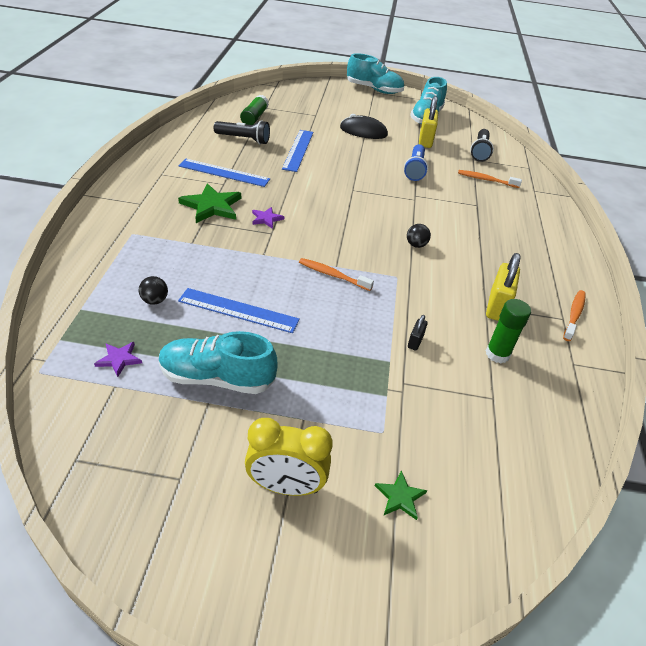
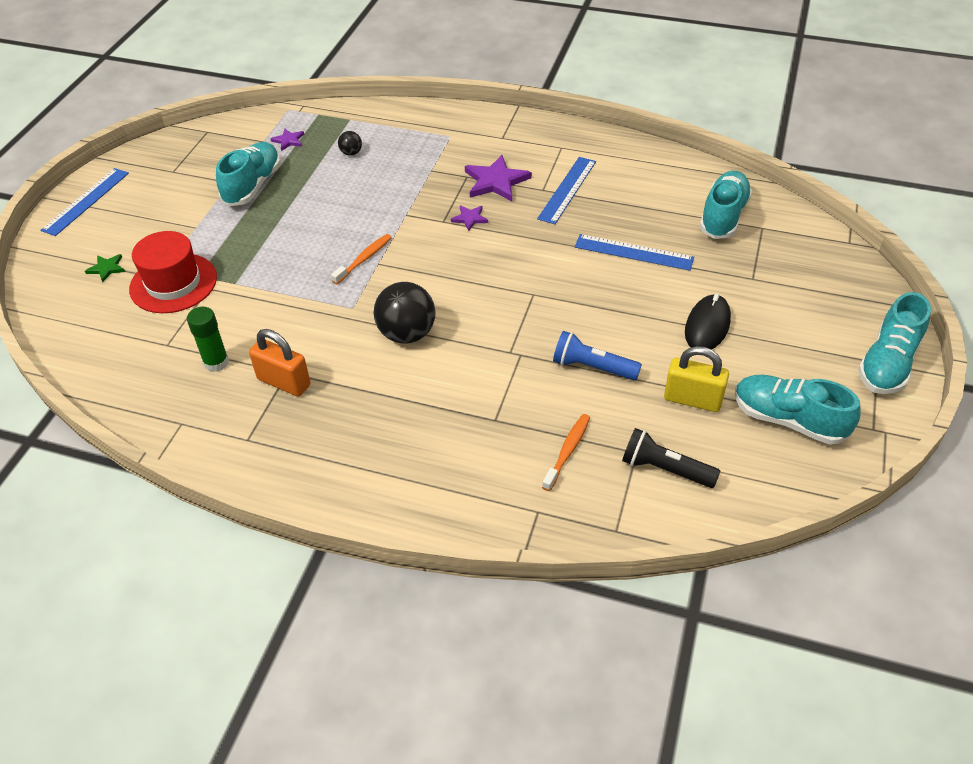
camera: 105 degrees right, 5 degrees up
(212, 206) = (496, 181): green star -> purple star
(238, 310) = (327, 197): blue ruler -> blue ruler (86, 201)
(243, 139) = (655, 206): black flashlight -> none
(254, 117) = (723, 216): green glue stick -> turquoise shoe
(286, 486) = (144, 215): yellow clock -> none
(405, 416) = (173, 283): none -> red hat
(415, 341) = (253, 304): black padlock -> none
(416, 245) = (407, 334): black ball -> black ball, size x2.10
(497, 306) = (284, 382): yellow padlock -> orange padlock
(574, 315) = (249, 452): orange toothbrush -> none

